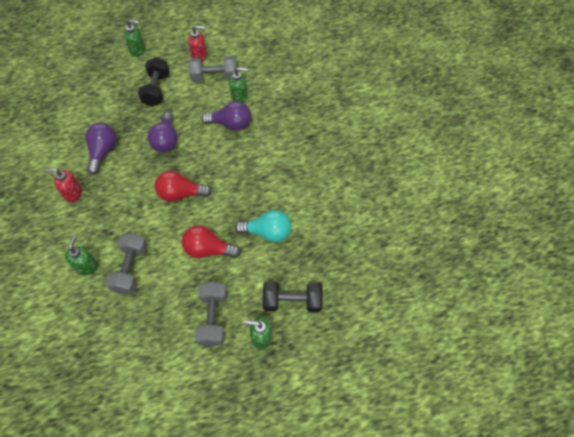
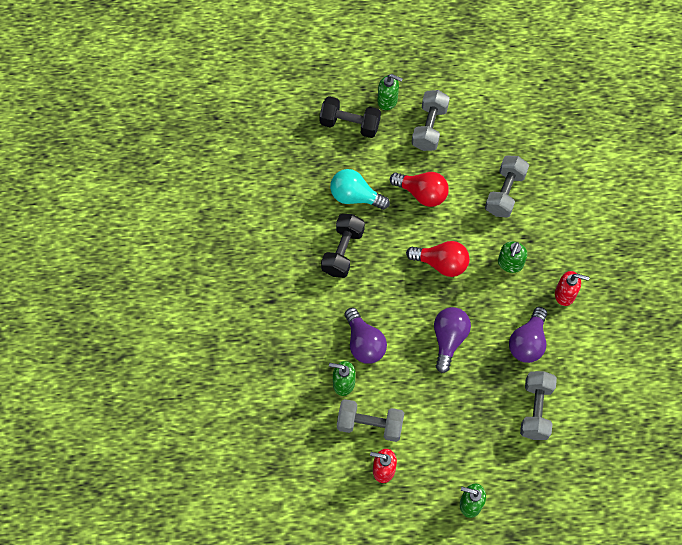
camera: 165 degrees left, 5 degrees up
(87, 266) = (550, 206): green soap dispenser -> green soap dispenser (510, 264)
(95, 110) = (535, 410): none -> grey dumbbell
(156, 90) = (451, 423): black dumbbell -> black dumbbell (342, 251)
(231, 124) = (364, 343): purple light bulb -> purple light bulb turned 135 degrees counterclockwise

